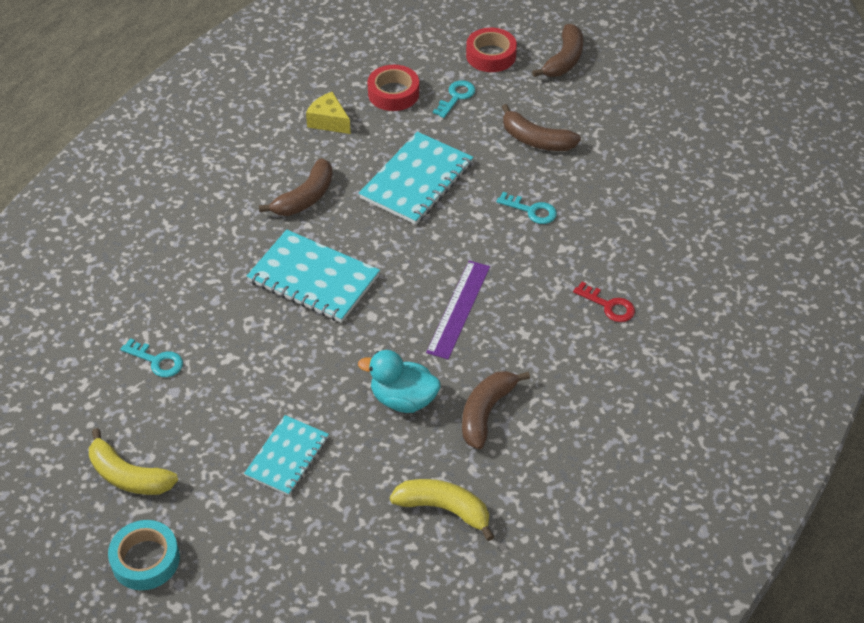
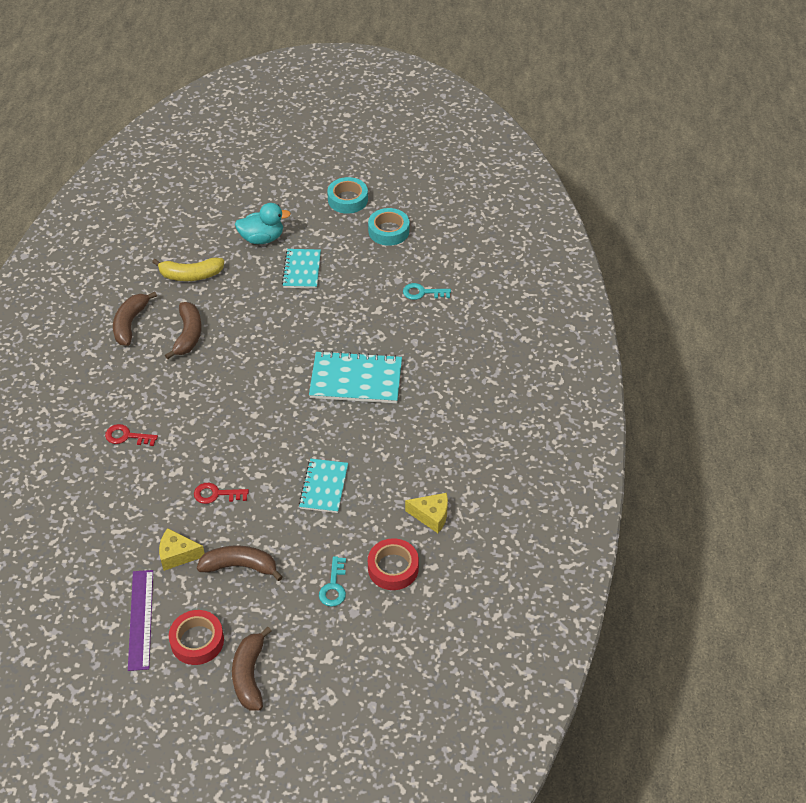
camera: 155 degrees right, 0 degrees up
(129, 476) = (388, 231): yellow banana -> turquoise tape
(305, 197) = (404, 439): brown banana -> brown banana (130, 324)
(403, 399) = (247, 324): turquoise duck -> turquoise duck (262, 238)
(417, 180) = (323, 487): turquoise notebook -> turquoise notebook, size x0.64
(459, 309) = (238, 395): purple ruler -> purple ruler (140, 619)
(491, 55) = (325, 651): red tape -> red tape (197, 641)
(531, 210) = (216, 494): turquoise key -> red key
(593, 169) = (177, 555): none -> yellow cheese

